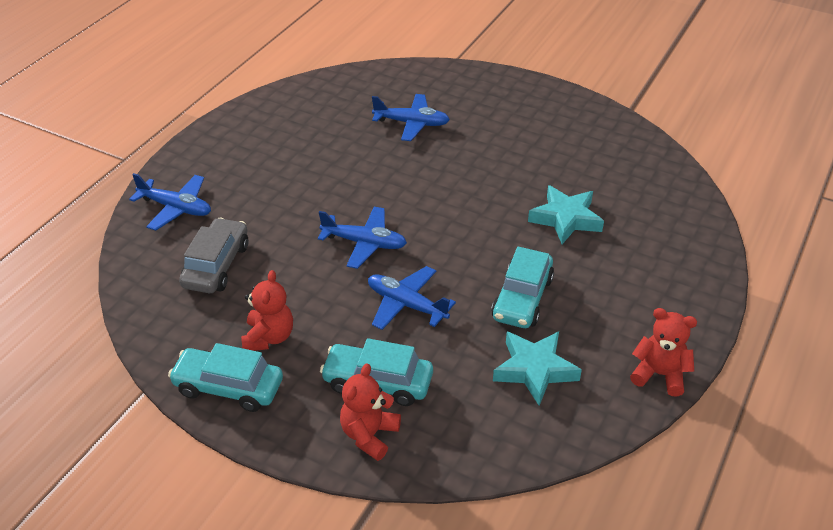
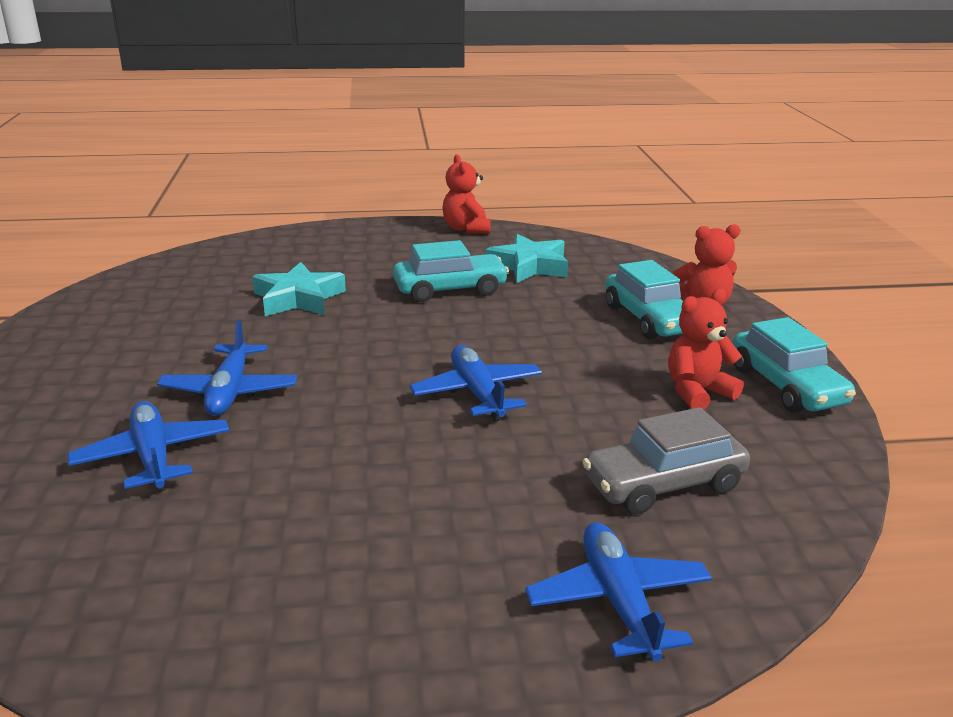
camera: 125 degrees left, 15 degrees down
(406, 305) = (537, 337): blue plane -> blue plane (230, 391)

